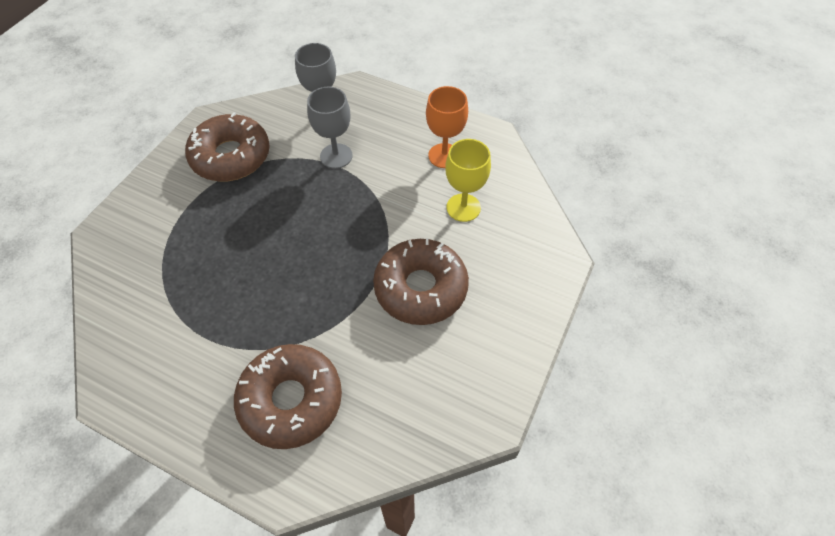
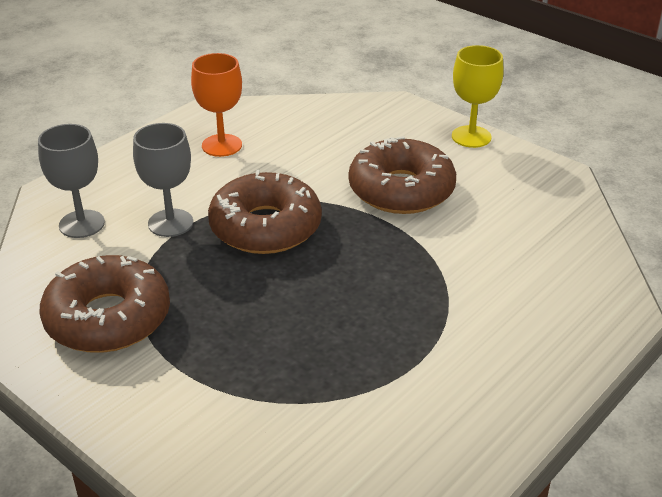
camera: 75 degrees left, 20 degrees down
(291, 400) = (519, 297): brown donut -> brown donut (265, 227)
(463, 207) = (305, 146): yellow goblet -> yellow goblet (471, 137)

